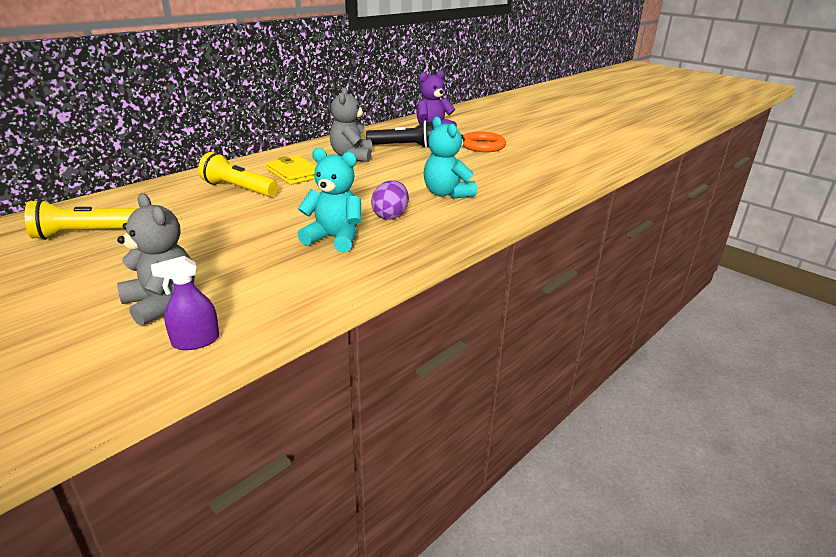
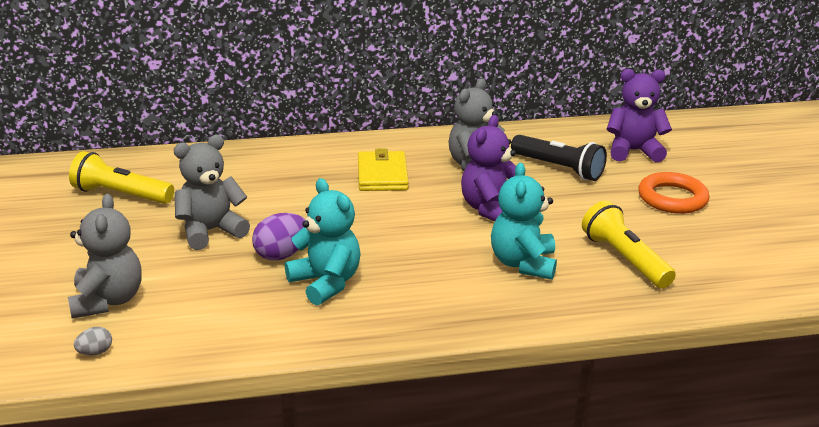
camera: 35 degrees right, 0 degrees up
(195, 341) = (95, 352): purple spray bottle -> grey egg
(201, 235) = (210, 231): none -> grey teddy bear
(238, 189) = (302, 180): yellow flashlight -> yellow flashlight (624, 259)
(390, 174) = (490, 209): none -> purple teddy bear
(390, 216) = (418, 273): purple egg -> purple egg (281, 255)

